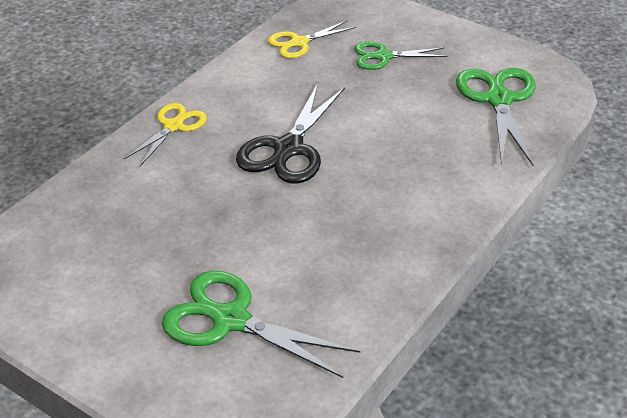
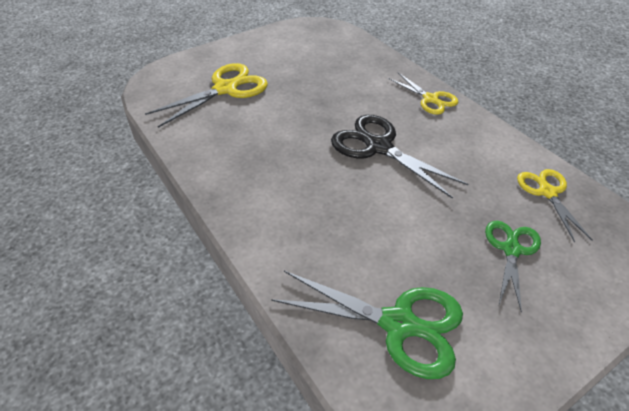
camera: 110 degrees right, 5 degrees up
(231, 320) = (225, 89): green scissors -> yellow scissors

